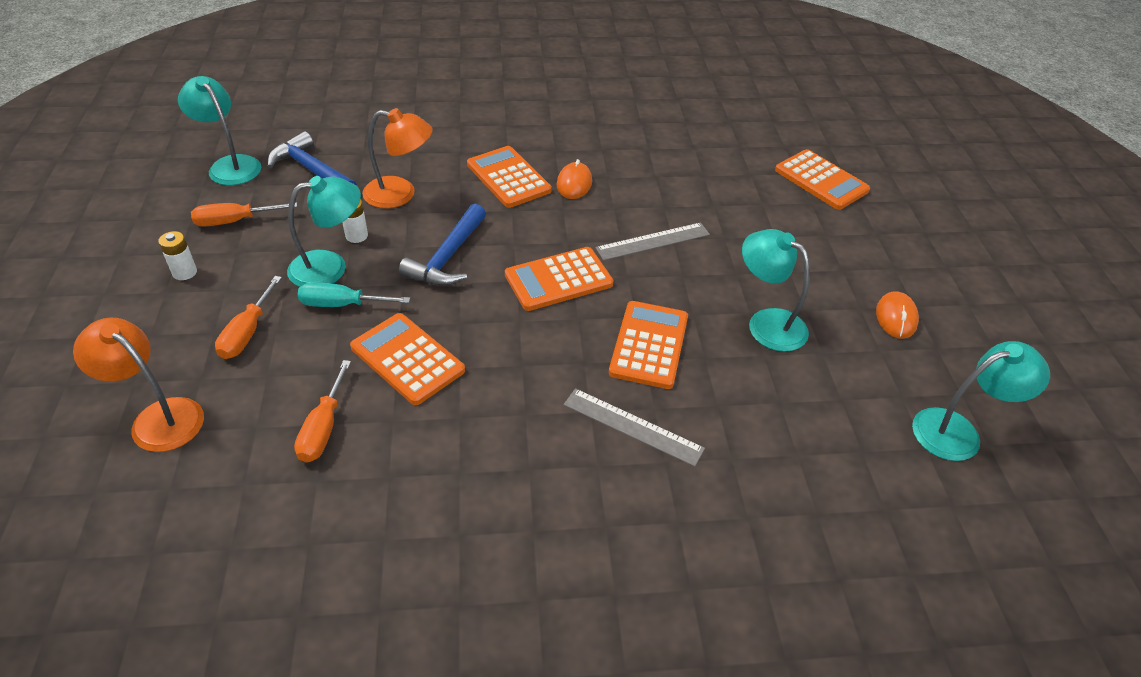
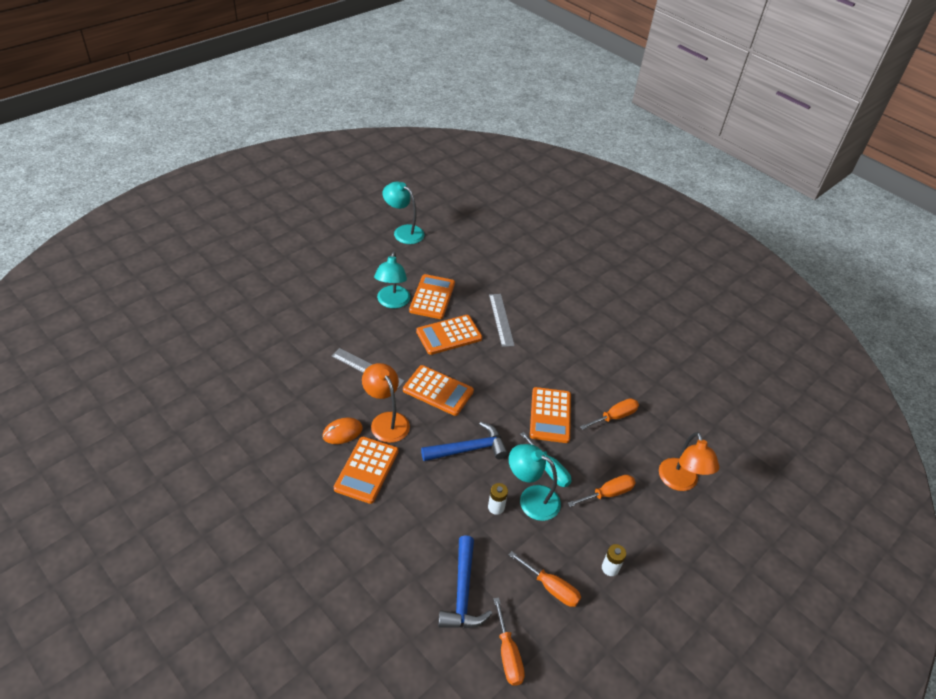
camera: 130 degrees left, 0 degrees up
(230, 165) = (508, 654): turquoise lamp -> orange screwdriver
(400, 194) = (438, 516): orange lamp -> orange lamp (386, 421)
(821, 180) = (237, 322): orange calculator -> orange calculator (432, 297)
(896, 317) = (345, 263): orange mouse -> none

